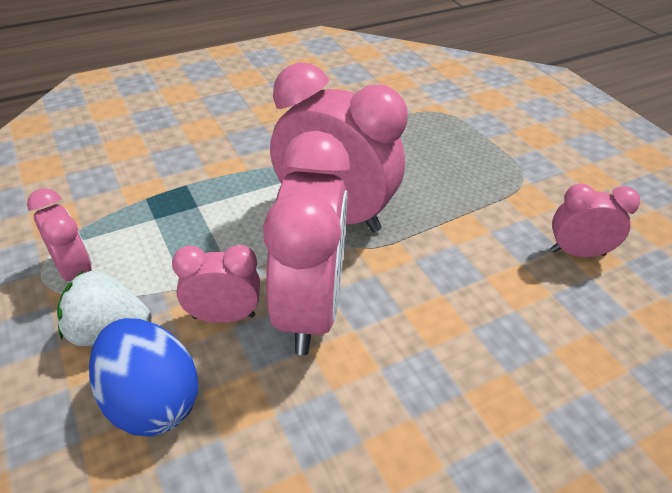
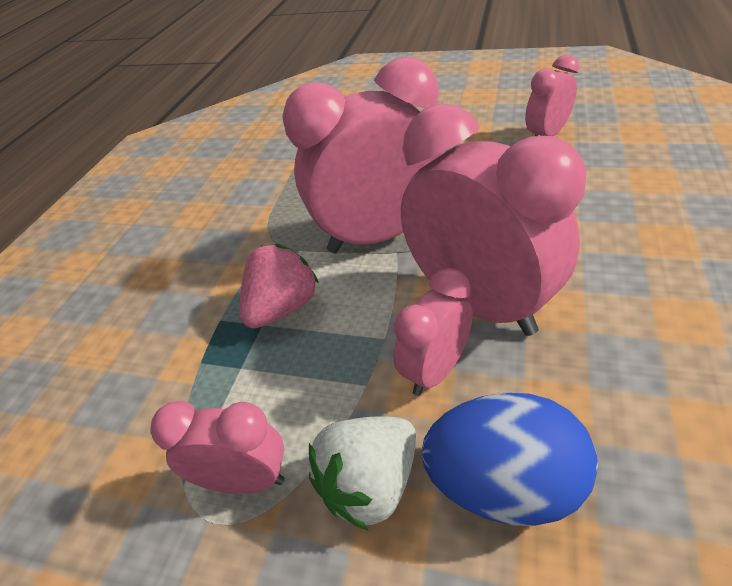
camera: 40 degrees left, 0 degrees up
(219, 207) = (283, 308): none -> pink strawberry

